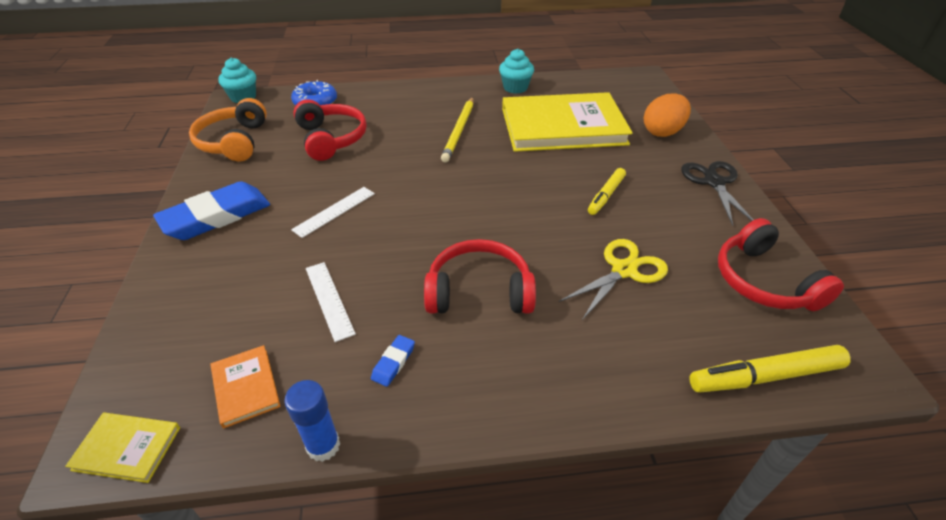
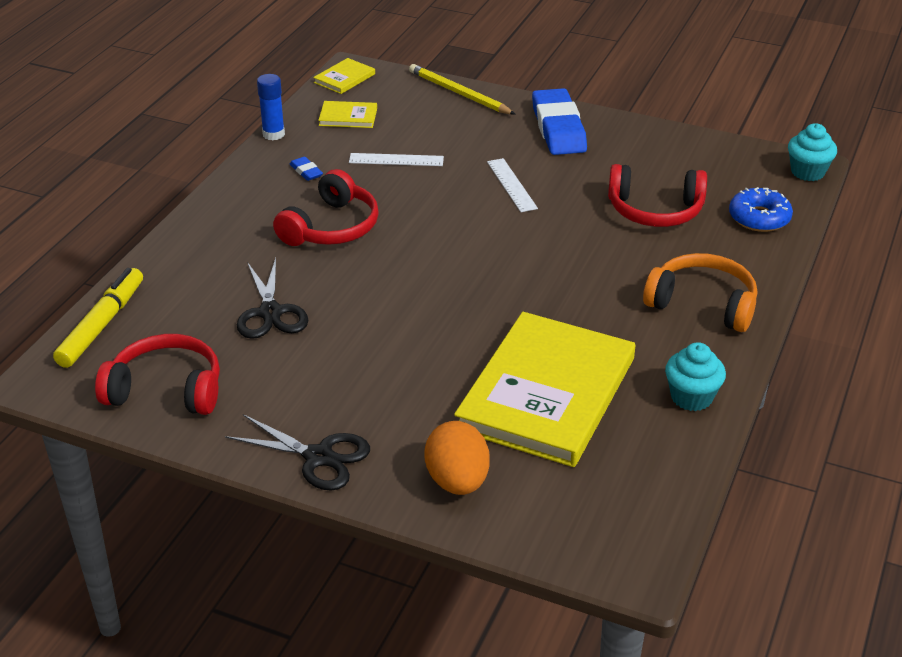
camera: 120 degrees right, 5 degrees down
(234, 142) = (694, 153): orange headphones -> orange headphones (702, 304)
(245, 387) = (348, 117): orange book -> yellow book
(459, 131) = (603, 303): yellow pencil -> yellow pencil (459, 93)
(606, 195) = (378, 357): yellow marker -> none
(624, 270) = (270, 312): yellow scissors -> black scissors

